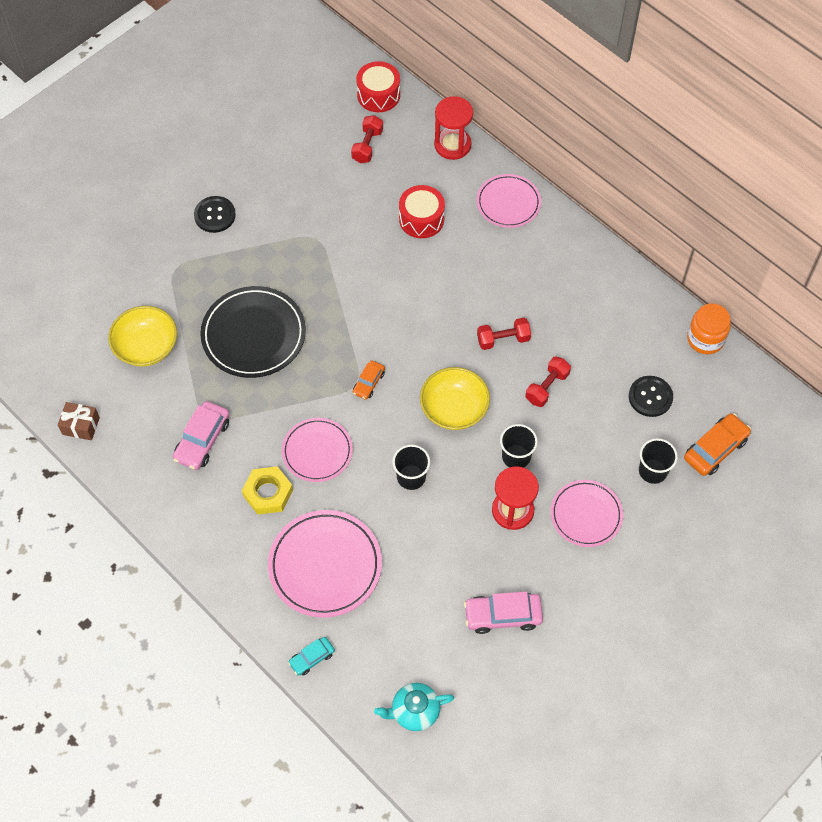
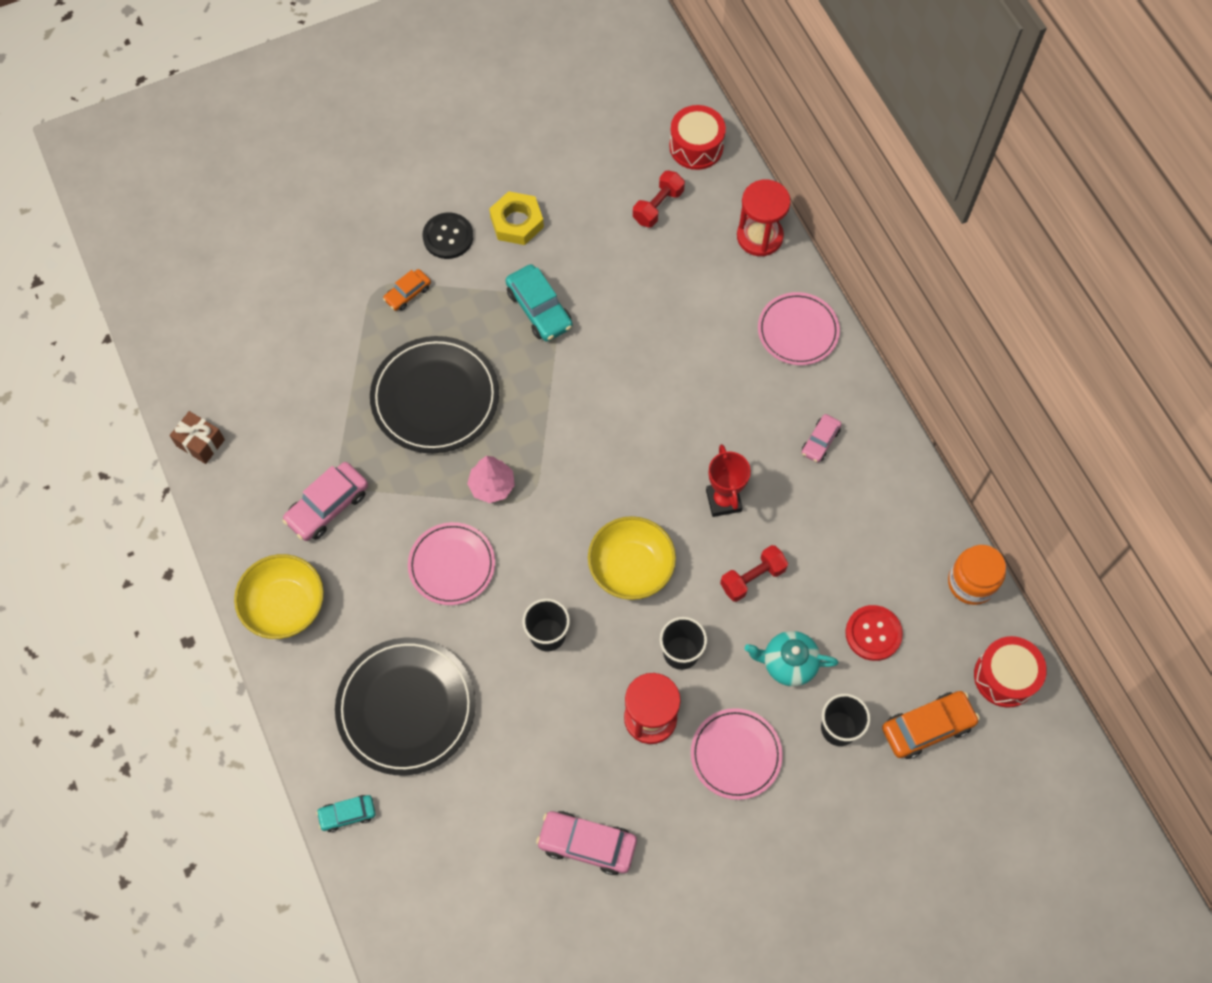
camera: 20 degrees right, 5 degrees up
(146, 347) = (309, 372): yellow bowl -> yellow bowl (285, 605)
(268, 493) = (376, 596): yellow nut -> yellow nut (517, 222)
(307, 246) = (539, 309): none -> turquoise car
(324, 384) = (492, 486): none -> pink tree
(325, 565) = (406, 707): pink plate -> black plate
(368, 383) = (544, 501): orange car -> orange car (408, 293)
(414, 711) = (438, 923): turquoise teapot -> turquoise teapot (788, 663)
(421, 219) = (686, 318): red drum -> red drum (1005, 676)
(503, 339) = (723, 500): red dumbbell -> red trophy
(556, 275) = (820, 441): none -> pink car
(650, 397) = (873, 633): black button -> red button

